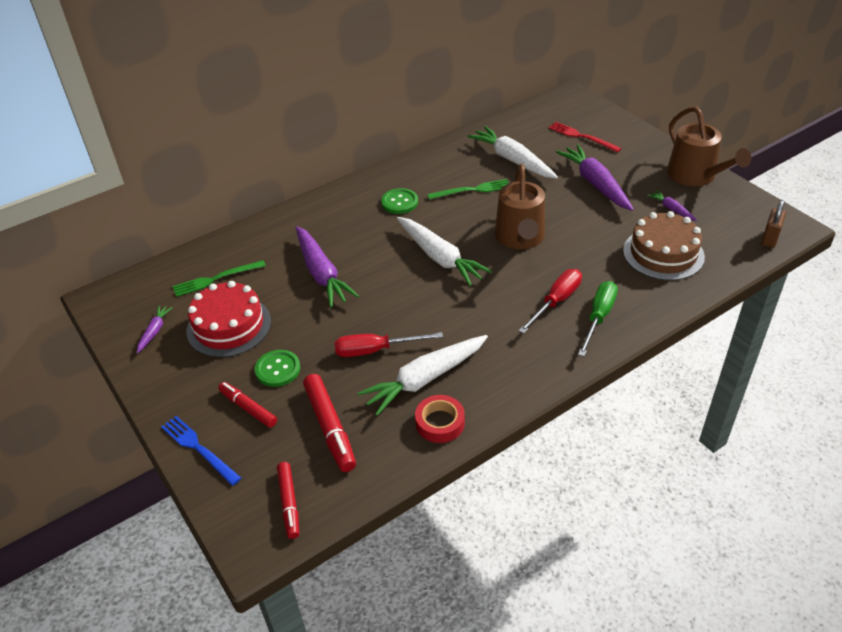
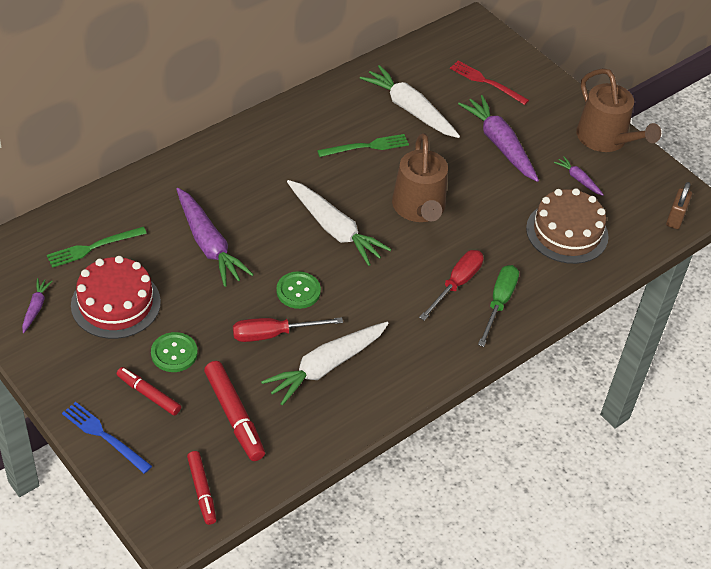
camera: 10 degrees left, 5 degrees up
(399, 202) = (287, 159): green button -> green button (298, 291)
(440, 423) = (343, 412): red tape -> none

